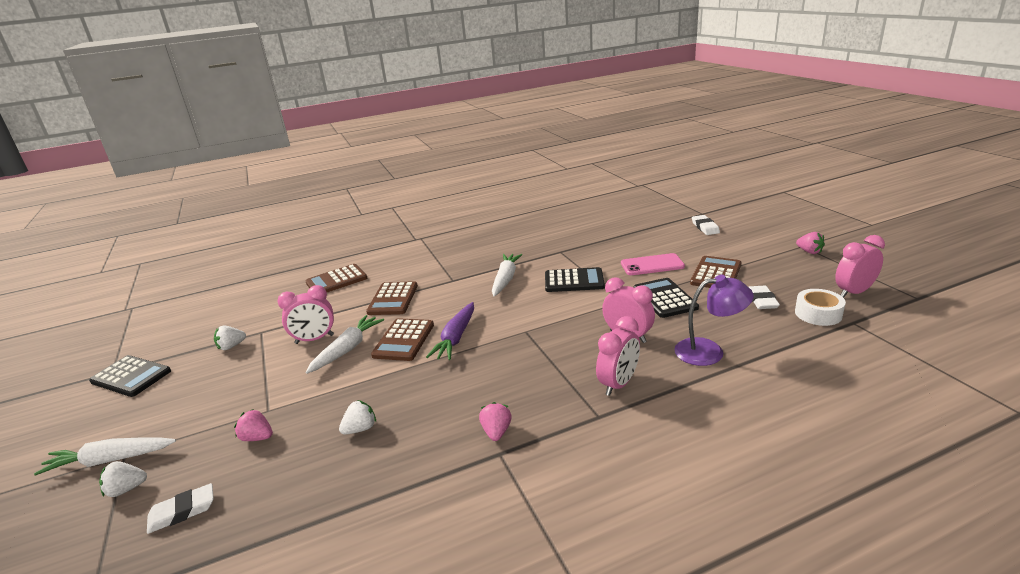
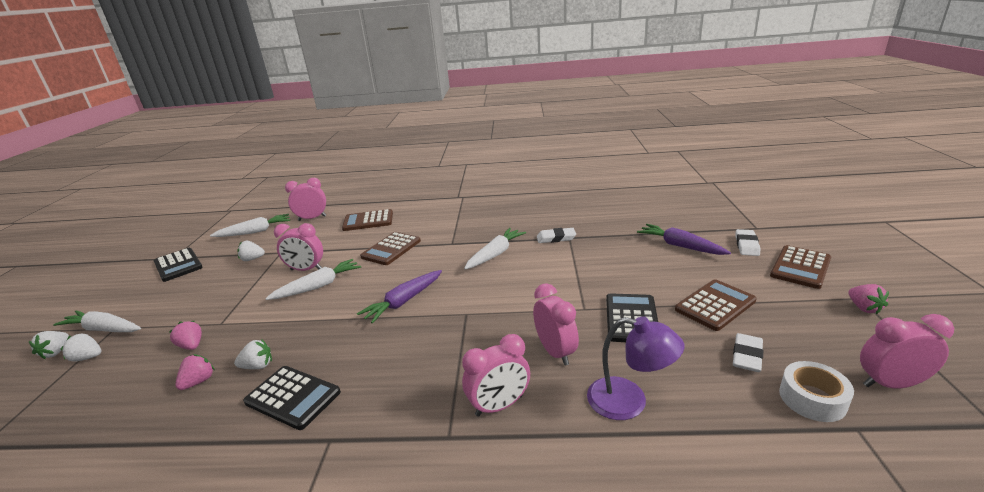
camera: 25 degrees right, 0 degrees up
(69, 499) = (56, 352): none -> white strawberry
(182, 511) = (94, 392): white eraser -> white eraser (556, 238)
(199, 321) = (255, 231): none -> white carrot
(261, 292) = (312, 218): none -> pink clock
(403, 340) = (364, 291): brown calculator -> brown calculator (800, 267)
(496, 432) = (348, 414): pink strawberry -> pink strawberry (199, 381)
(574, 281) = (555, 272): black calculator -> black calculator (293, 397)
(652, 265) = (649, 275): pink phone -> none
(657, 238) = (680, 246): none -> purple carrot

